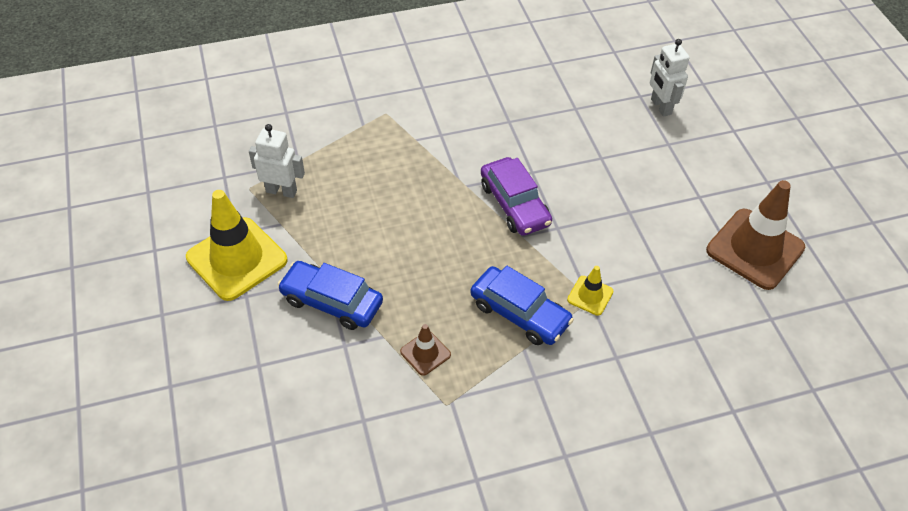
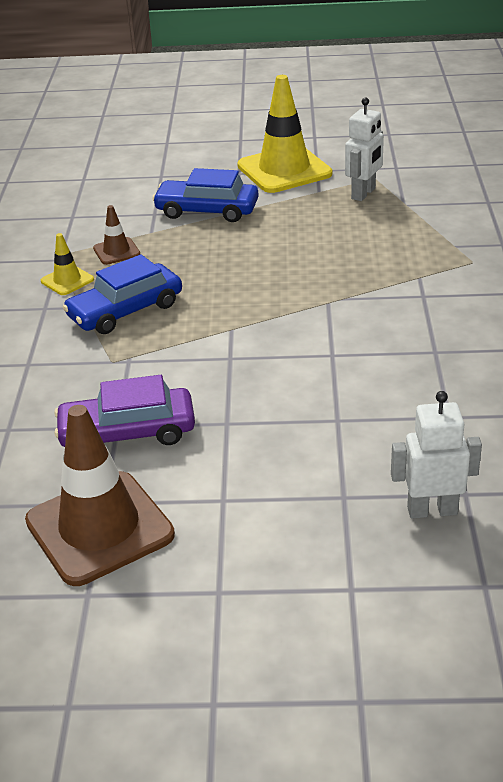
camera: 110 degrees right, 15 degrees down
(332, 301) = (207, 210): blue car -> blue car turned 120 degrees counterclockwise
(514, 204) = (282, 331): purple car -> purple car (127, 432)
(590, 295) = (117, 362): yellow traffic cone -> yellow traffic cone (67, 280)

